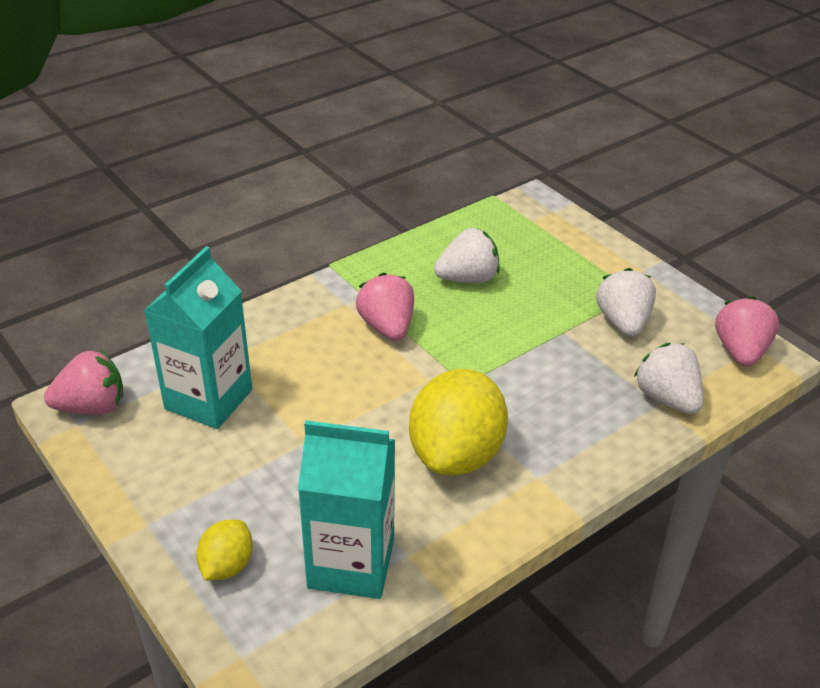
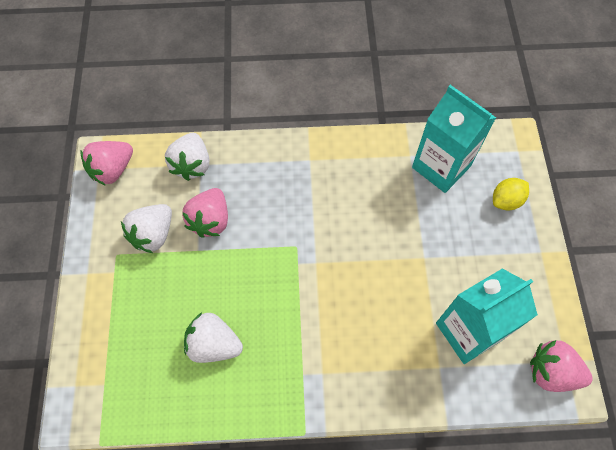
camera: 145 degrees left, 25 degrees up
(387, 327) = (309, 328): pink strawberry -> pink strawberry (210, 220)
(456, 454) = (341, 198): yellow lemon -> none

